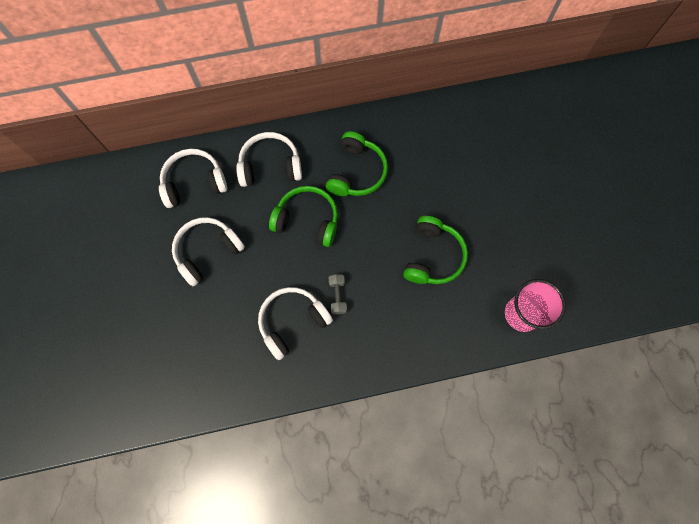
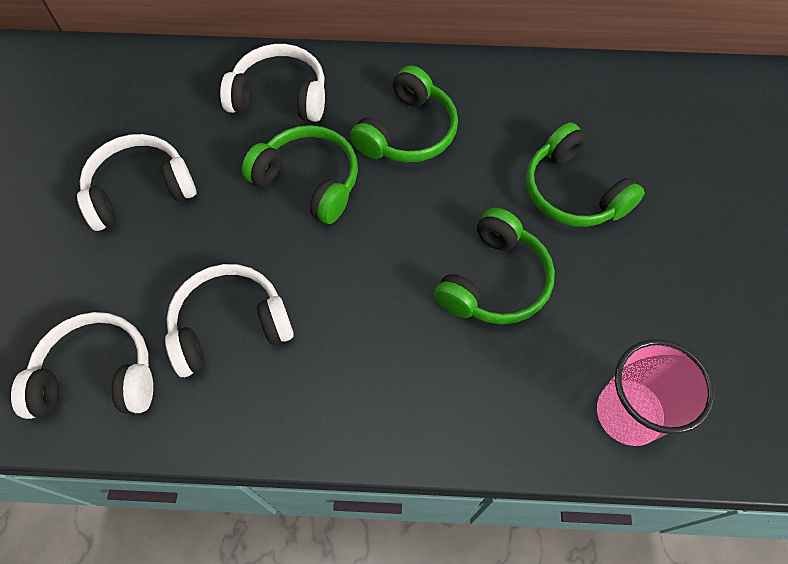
camera: 15 degrees right, 10 degrees down
(194, 182) = (161, 94): white headphones -> white headphones (97, 376)
(337, 296) = (317, 304): grey dumbbell -> none
(463, 188) = (573, 192): none -> green headphones

